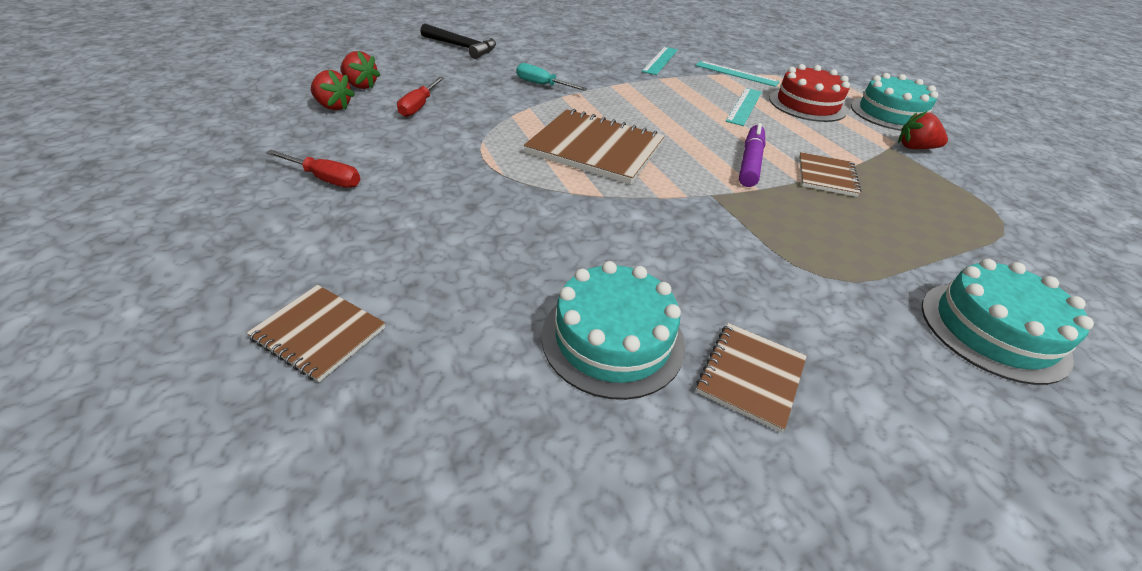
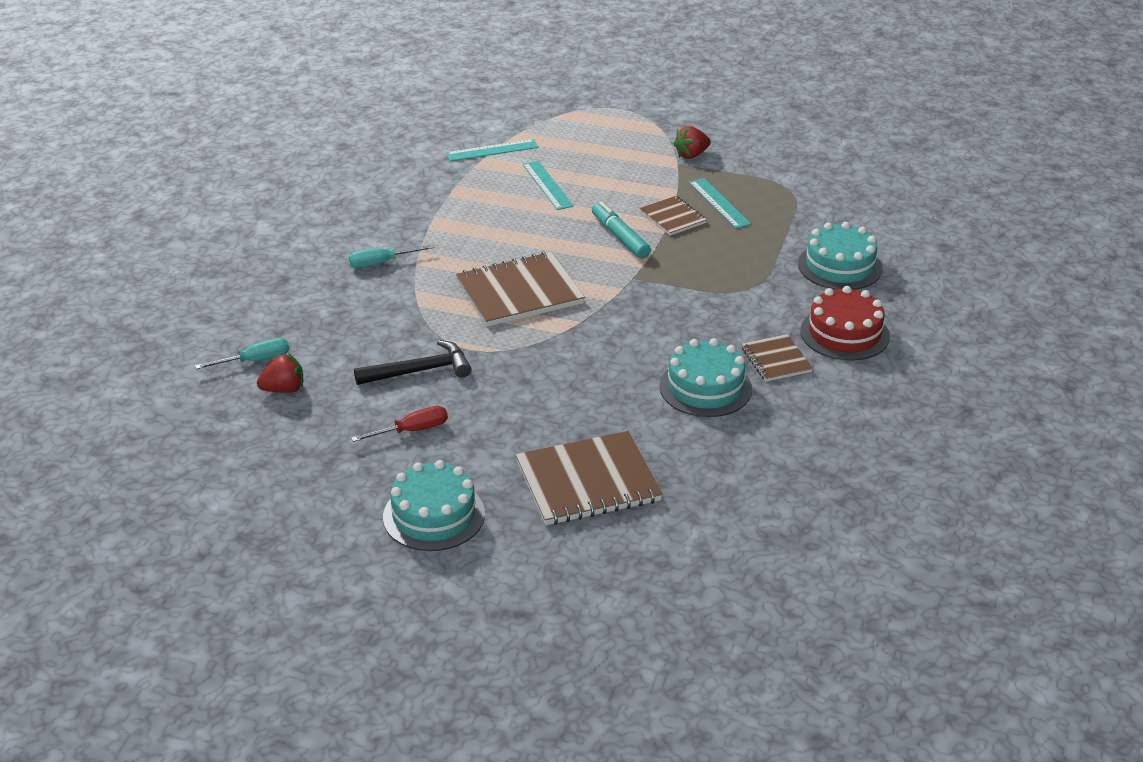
camera: 45 degrees left, 5 degrees down
(319, 333) = (588, 482): brown notebook -> brown notebook, size x1.83
(361, 86) = (255, 361): red strawberry -> turquoise screwdriver
(419, 106) = (340, 345): red screwdriver -> none
(461, 47) = (234, 268): black hammer -> black hammer (420, 371)
(660, 60) = (415, 173): turquoise ruler -> turquoise ruler (719, 203)
(750, 162) = (620, 237): purple marker -> turquoise marker
(807, 105) = (583, 154): red cake -> red cake (844, 333)
(890, 114) = (643, 127): turquoise cake -> turquoise cake (434, 515)

